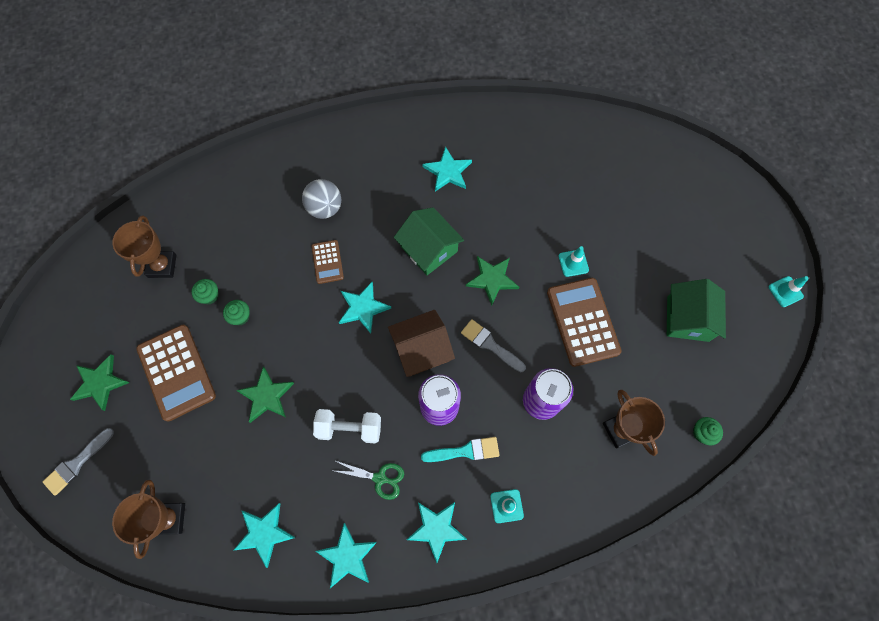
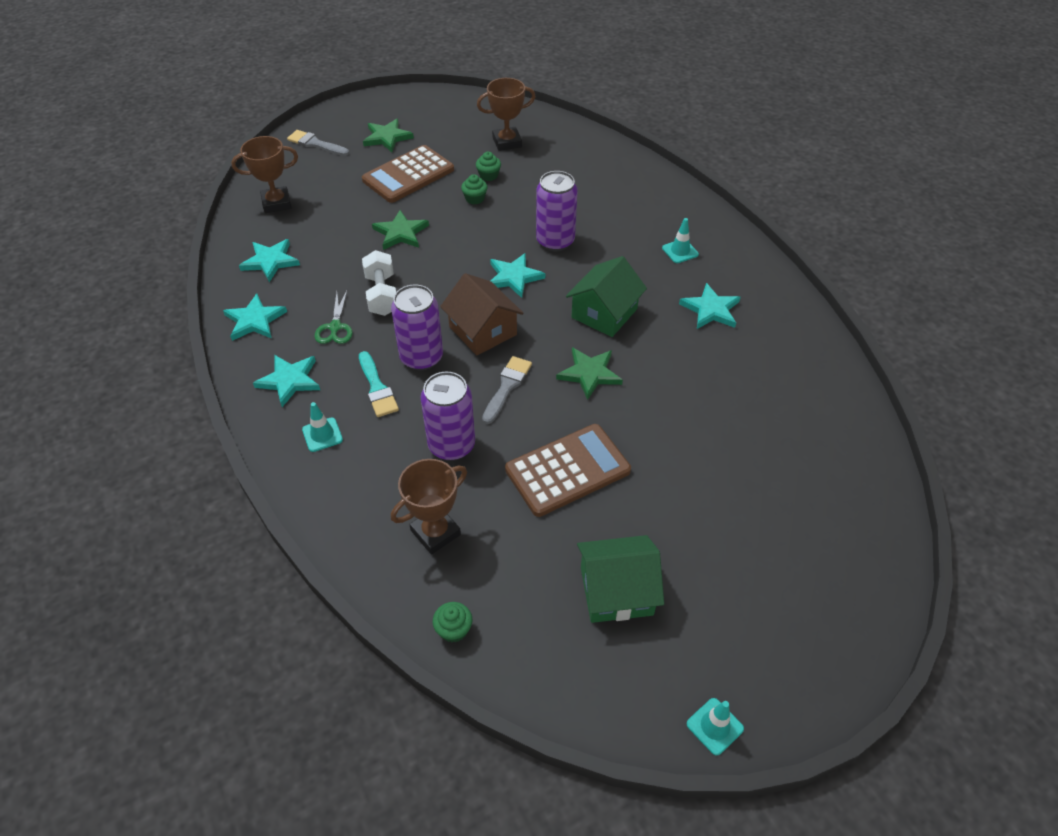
camera: 75 degrees right, 20 degrees down
(325, 208) = (615, 226): grey ball -> none
(327, 262) = (555, 241): brown calculator -> purple can
(573, 263) = (645, 448): turquoise traffic cone -> turquoise traffic cone (680, 251)

